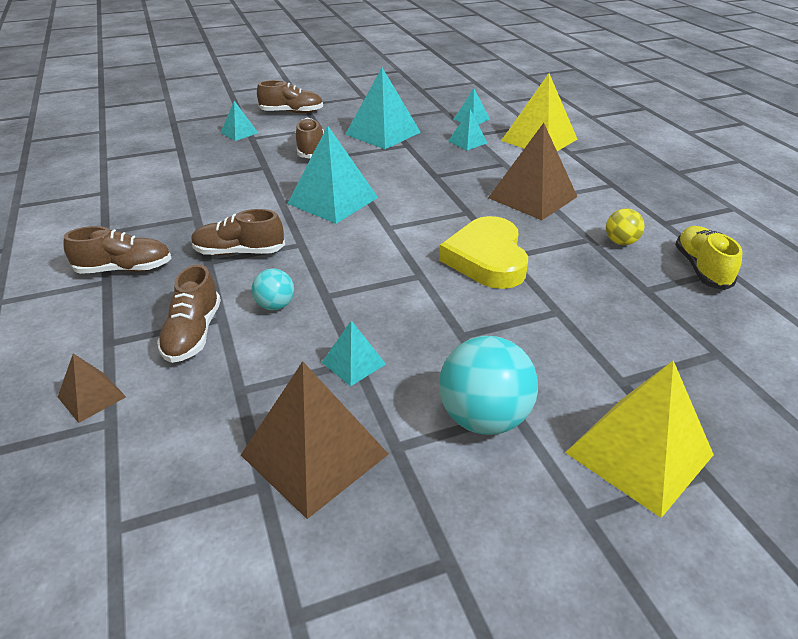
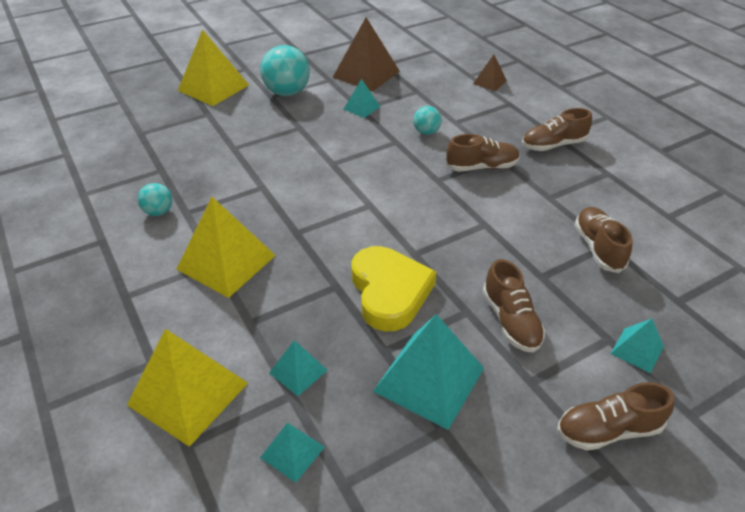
camera: 170 degrees right, 5 degrees up
(193, 333) = (465, 112): brown shoe -> brown shoe (598, 248)
(333, 200) = (435, 232): turquoise pyramid -> none
(487, 259) = (280, 182): yellow heart -> yellow heart (389, 292)
(532, 197) = (226, 262): brown pyramid -> yellow pyramid
(620, 242) = (158, 212): yellow ball -> turquoise ball
(701, 269) = (104, 192): yellow shoe -> none

